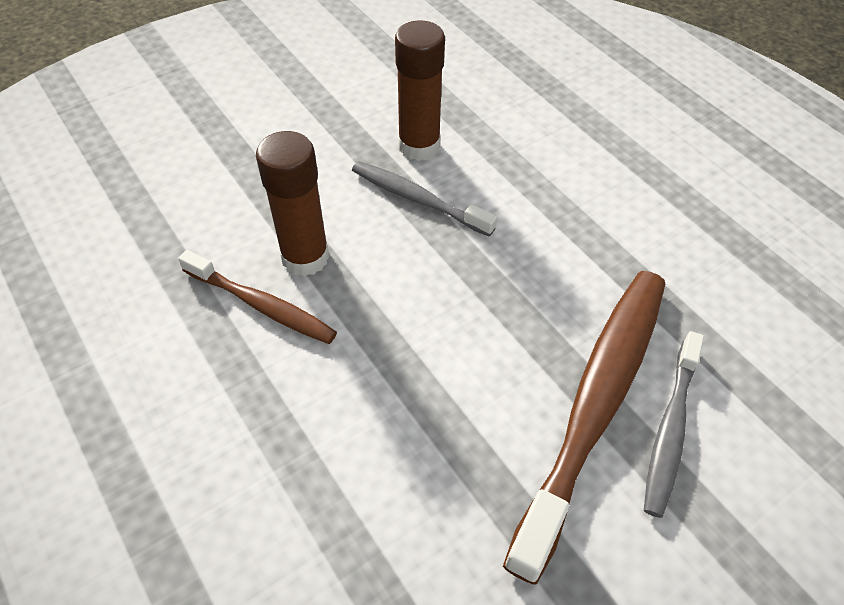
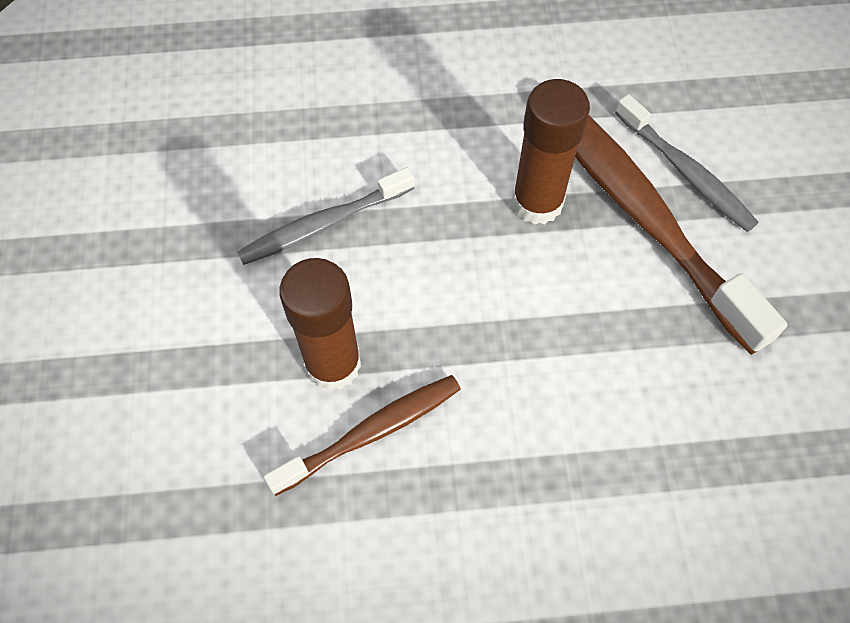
camera: 60 degrees left, 10 degrees up
(419, 146) = (249, 186): brown glue stick -> brown glue stick (537, 202)

